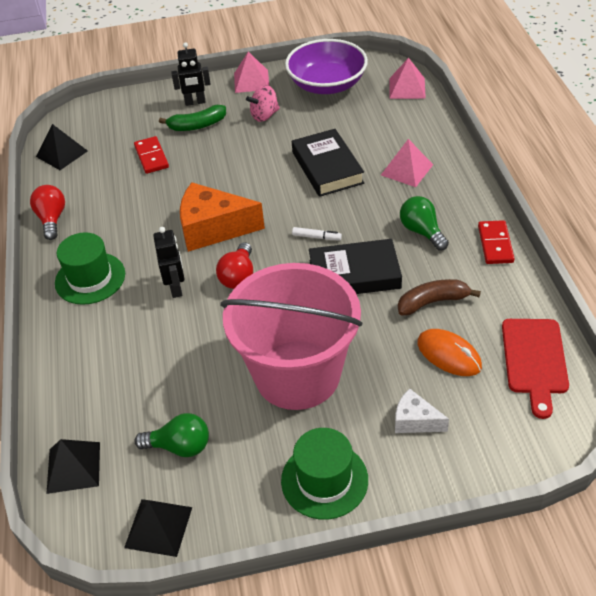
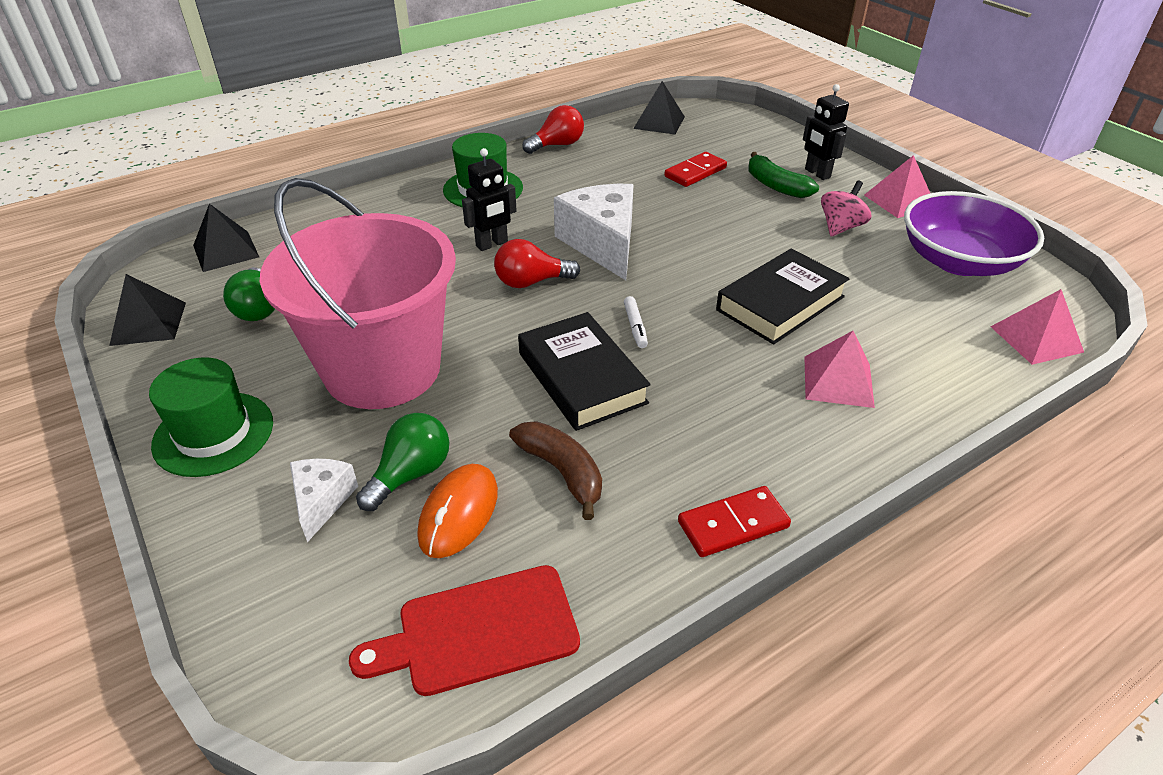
camera: 65 degrees right, 5 degrees down
(213, 229) = (602, 244): orange cheese -> white cheese
(264, 115) = (840, 227): pink spinning top -> pink spinning top turned 90 degrees clockwise
(422, 231) = (709, 428): green light bulb -> green light bulb (411, 474)

